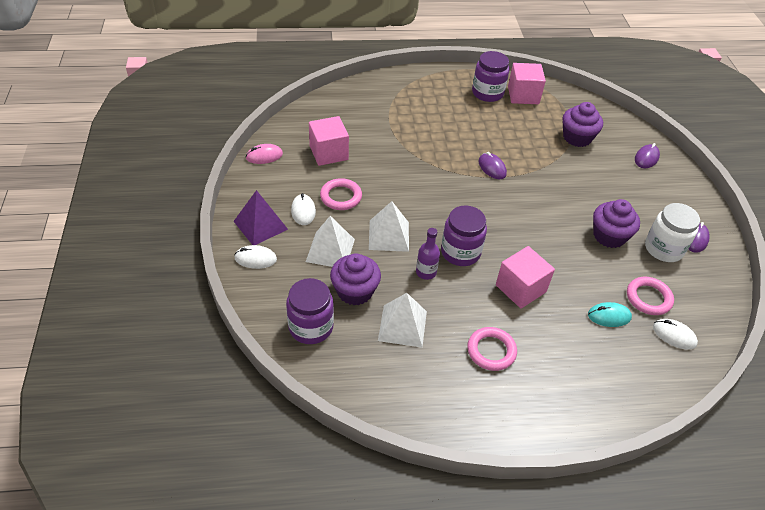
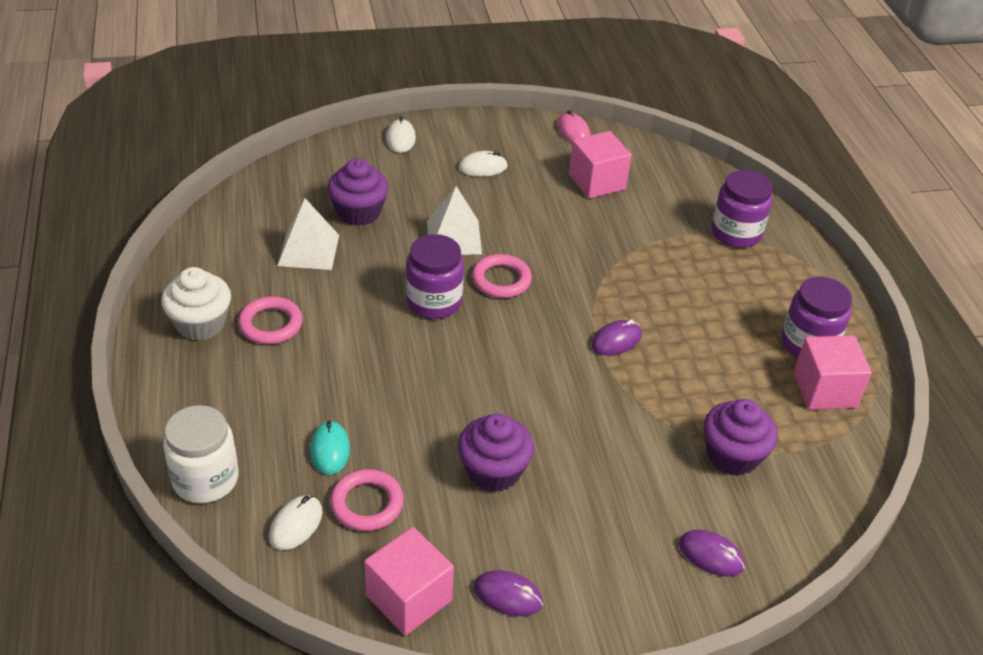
camera: 85 degrees right, 5 degrees down
(260, 225) = (453, 138): purple pyramid -> none
(311, 327) = (305, 182): purple jar -> purple jar (736, 233)
(330, 250) = (421, 191): white pyramid -> none
(341, 197) = (515, 195): pink ring -> pink ring (501, 280)
(426, 272) = (394, 269): purple bottle -> none
(494, 399) = (200, 323): none -> white cupcake
(520, 288) = (375, 358): pink cube -> pink cube (409, 598)
(663, 248) = (476, 542): white jar -> white jar (205, 479)

